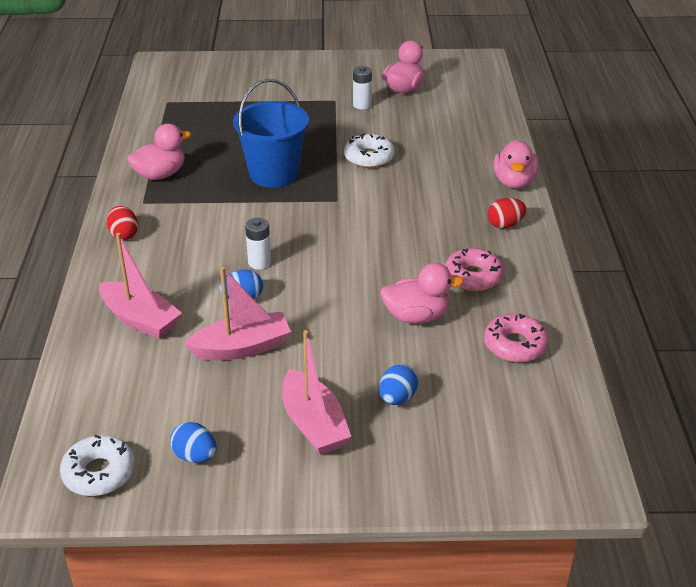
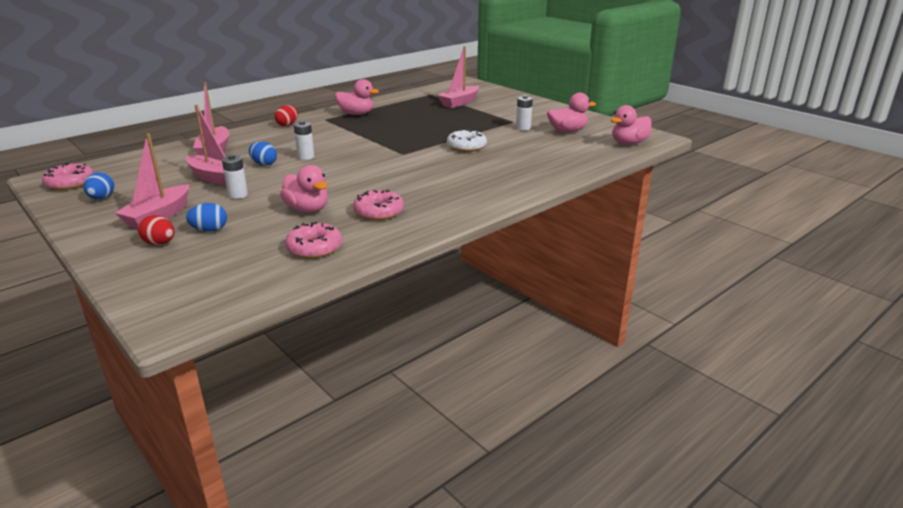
camera: 50 degrees right, 10 degrees down
(99, 473) = (70, 183): white donut -> pink donut
(227, 99) = (460, 102): none -> pink boat
(274, 174) = (403, 133): blue bucket -> none
(319, 348) = (238, 195): none -> white battery
(505, 225) = (460, 203): red egg -> red egg (159, 243)
(514, 182) = (520, 190): pink duck -> pink duck (629, 143)

